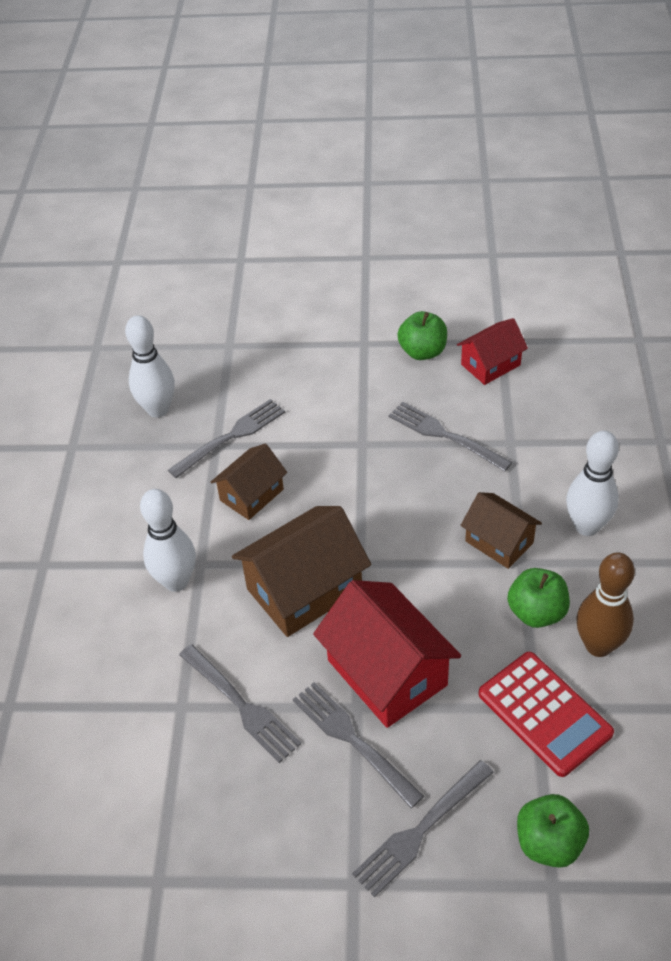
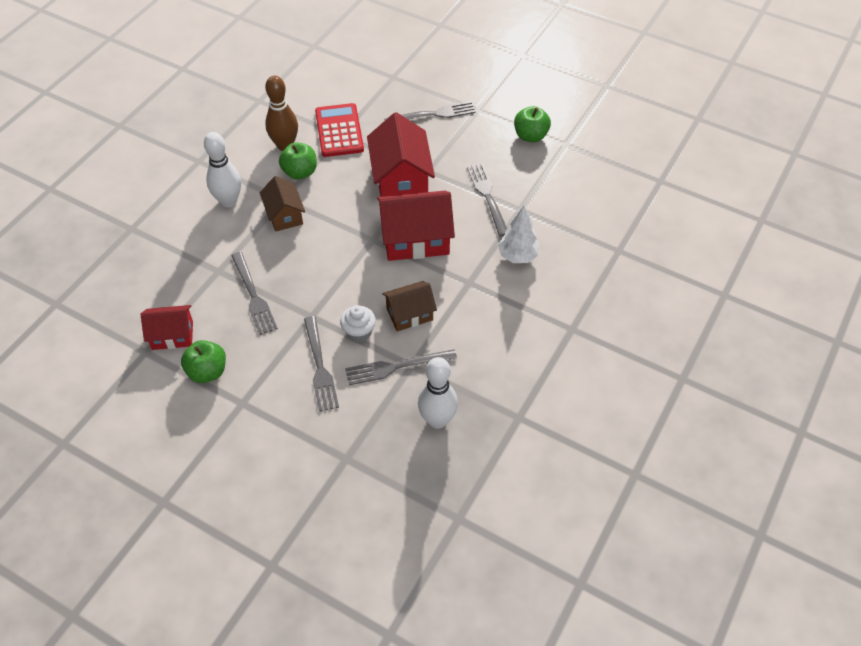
camera: 155 degrees left, 5 degrees up
(152, 630) = (518, 256): none -> white tree
(176, 581) = (489, 278): white bowling pin -> none
(296, 451) = (359, 332): none -> white cupcake
(304, 589) = (415, 239): brown house -> red house
(353, 740) = (440, 158): grey fork -> grey fork (320, 367)
(549, 843) = (382, 89): green apple -> green apple (530, 136)

